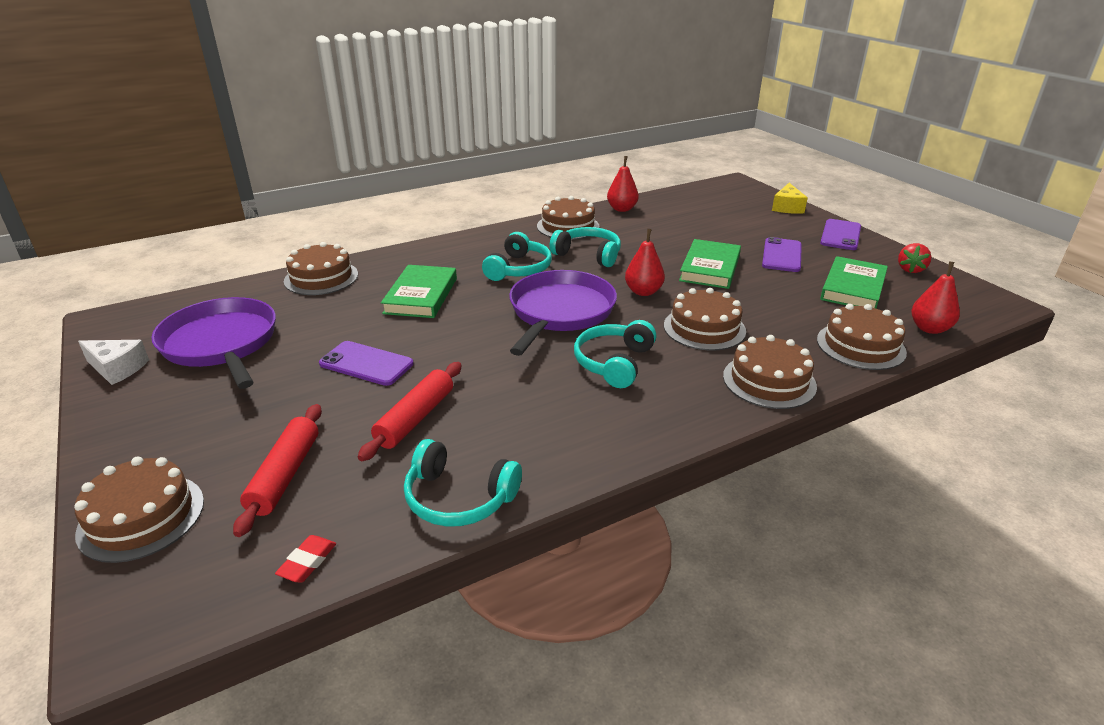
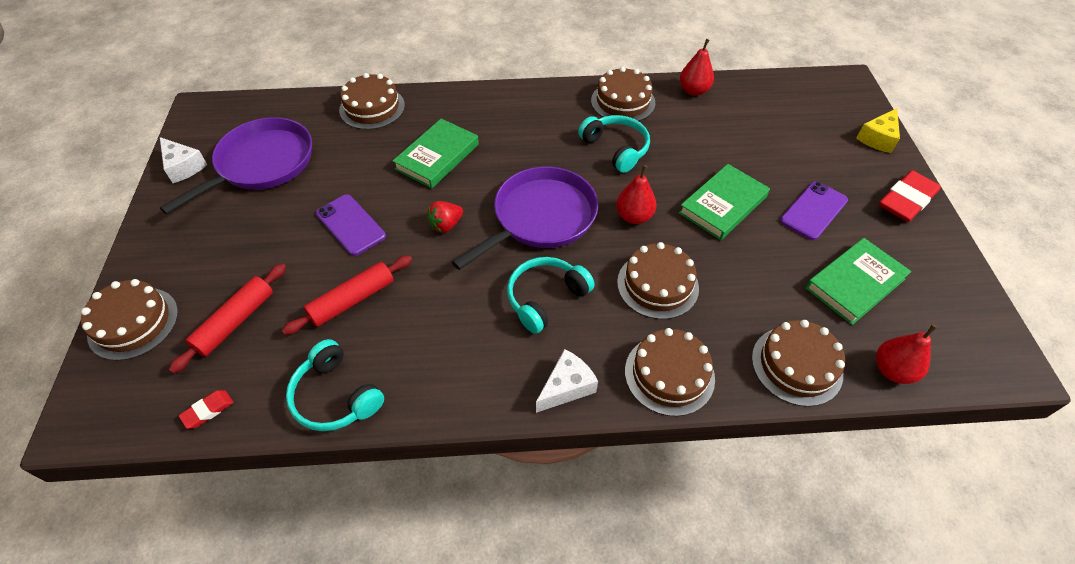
camera: 25 degrees right, 20 degrees up
(221, 343) = (262, 164): purple pan -> purple pan turned 45 degrees clockwise
(518, 269) = (540, 148): turquoise headphones -> none
(689, 416) = (566, 387): none -> white cheese
(840, 235) = (906, 200): purple phone -> red eraser
(910, 269) = (945, 279): red strawberry -> red strawberry (446, 225)

